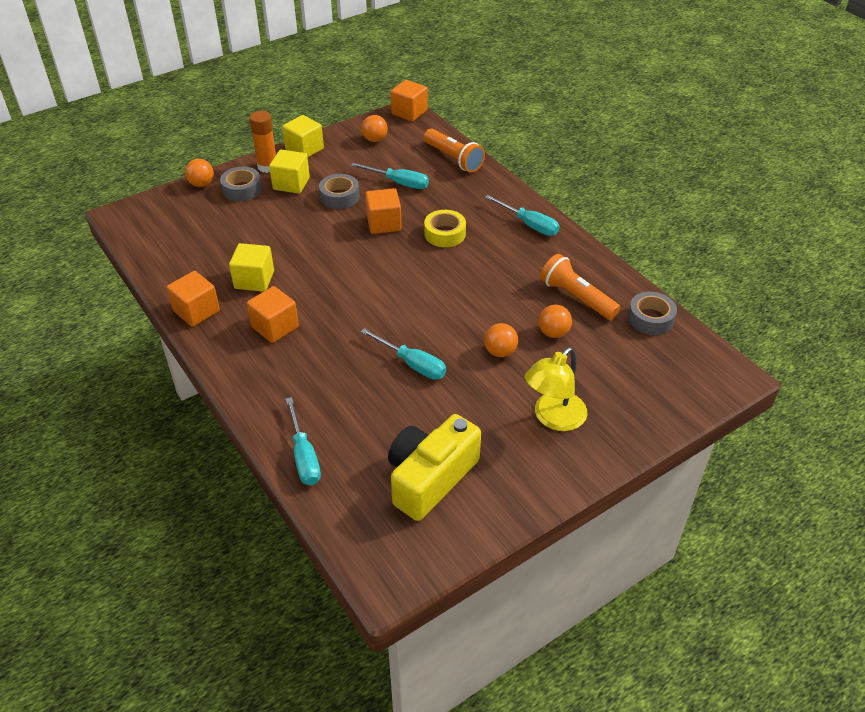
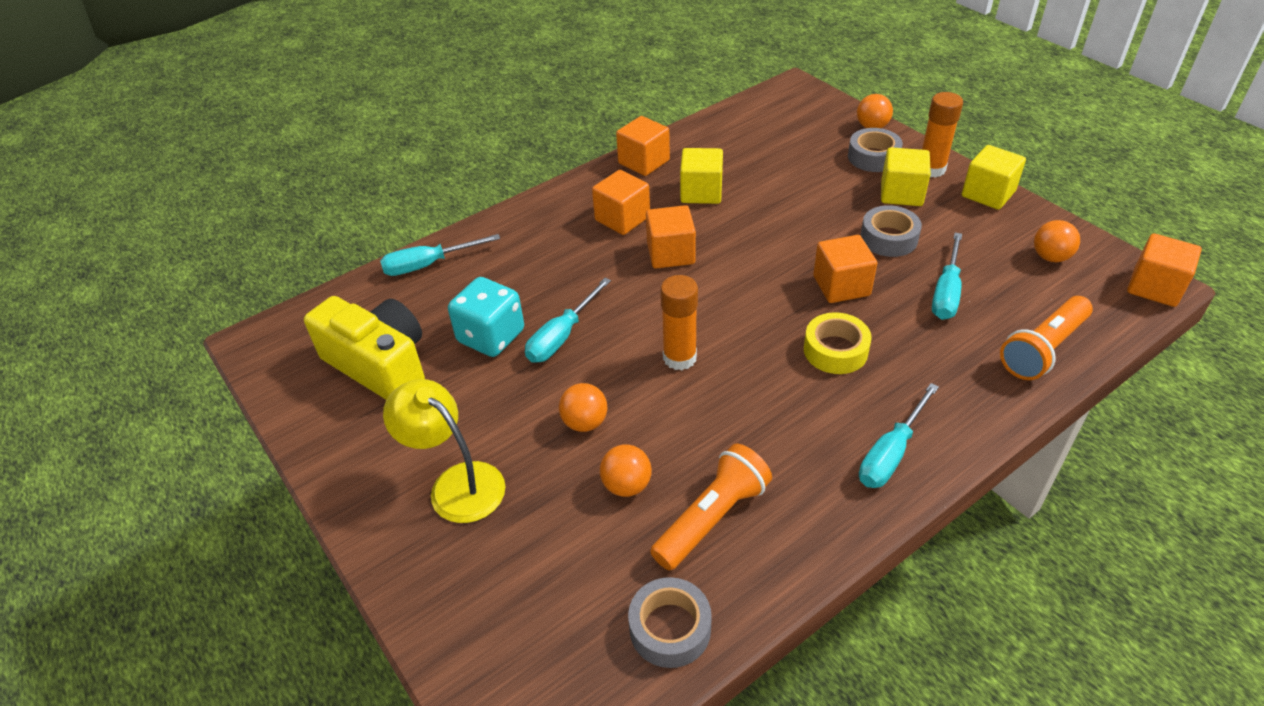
camera: 90 degrees right, 0 degrees up
(328, 301) = (670, 253): none -> orange cube
(406, 406) = (491, 336): none -> turquoise dice
(443, 303) = (679, 358): none -> orange glue stick

